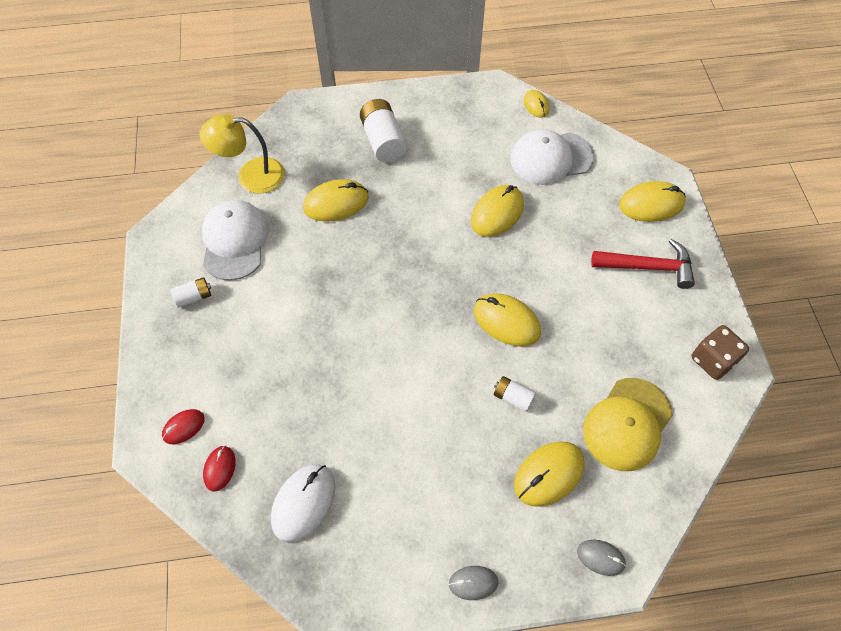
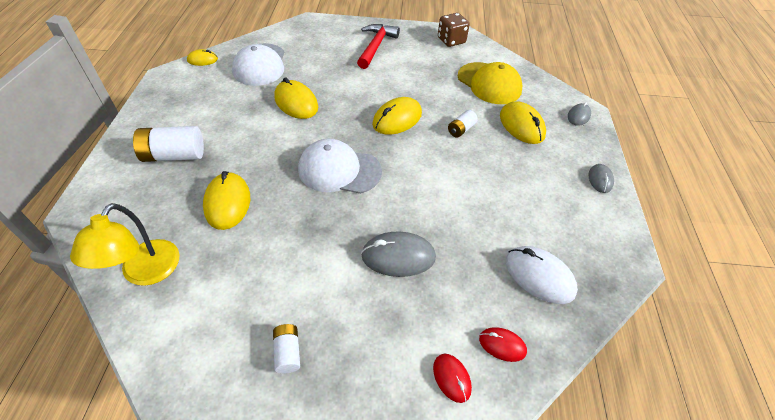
camera: 80 degrees left, 10 degrees down
(234, 241) = (229, 300): white cap -> white cap (339, 170)
(303, 361) = (398, 256): none -> grey mouse
(651, 204) = (326, 33): yellow mouse -> none

